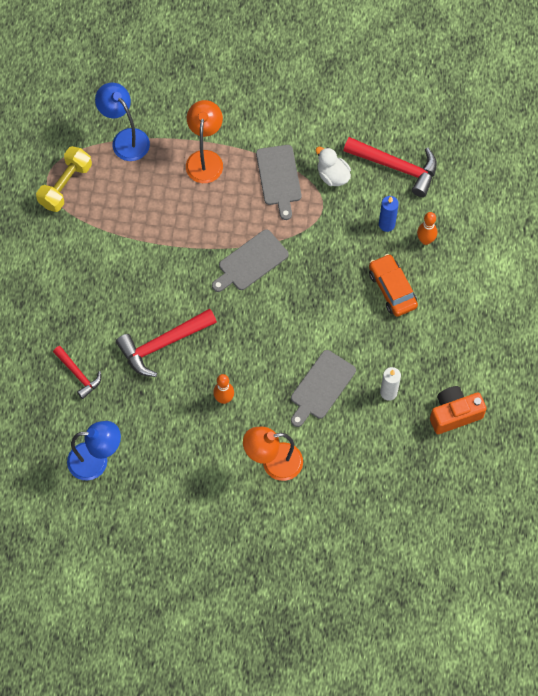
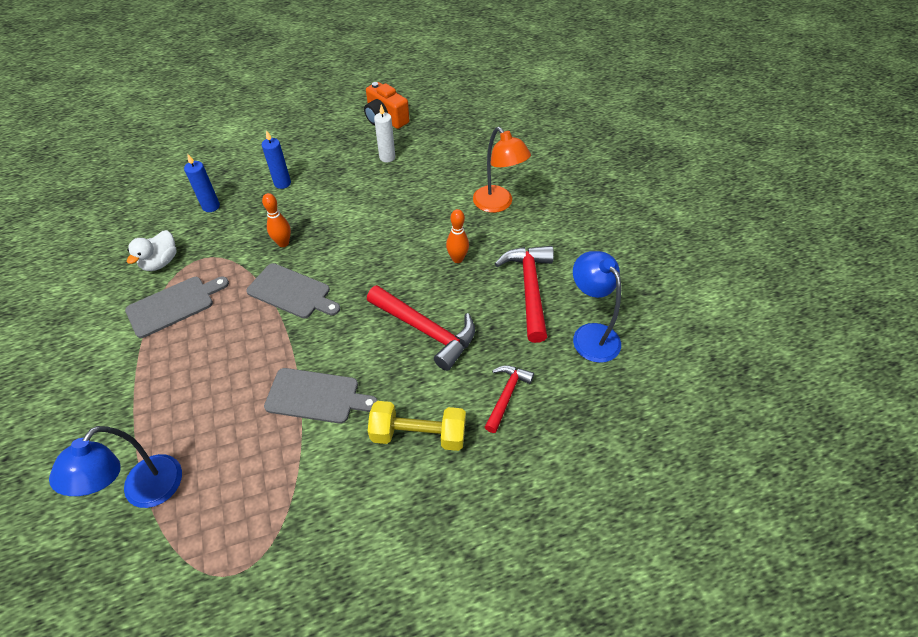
camera: 115 degrees left, 15 degrees down
(65, 185) = (242, 539): yellow dumbbell -> yellow dumbbell (418, 434)
(205, 159) = (161, 385): orange lamp -> none
(321, 387) = (406, 198): grey cutting board -> grey cutting board (316, 396)
(392, 289) = (282, 183): orange car -> blue candle
(396, 167) = (139, 218): red hammer -> red hammer (529, 289)
(425, 240) = (221, 177): orange bowling pin -> orange bowling pin (283, 243)

